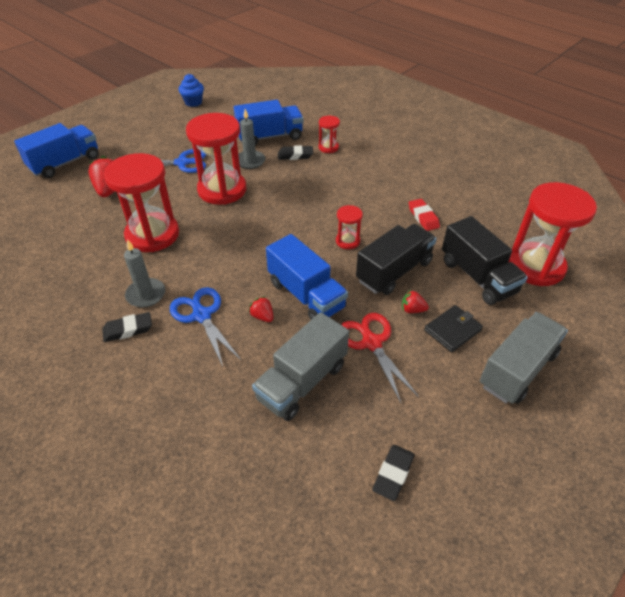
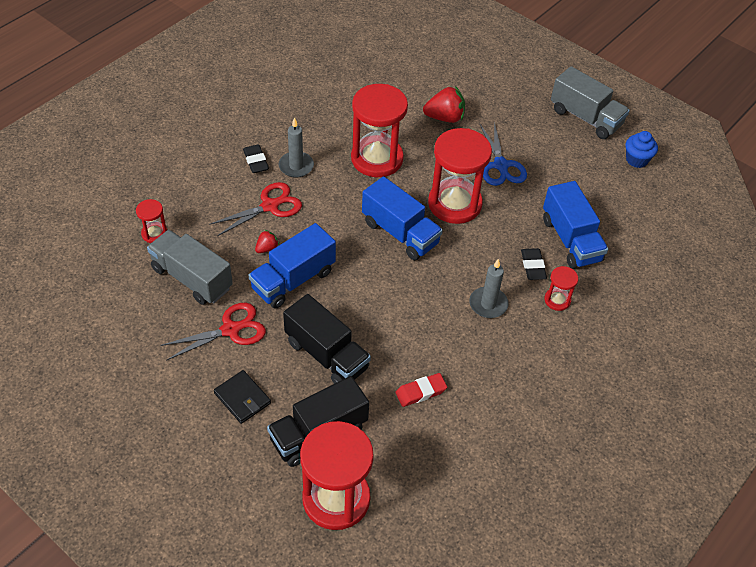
camera: 85 degrees right, 5 degrees up
(65, 163) = (487, 76): blue truck -> blue truck (400, 233)
(202, 315) = (270, 206): blue scissors -> red scissors
(250, 161) = (513, 224): grey candle -> grey candle (488, 304)
(347, 241) = (374, 315): red hourglass -> red hourglass (154, 233)
(393, 474) = (98, 337): black eraser -> none
(412, 310) = (271, 366): red strawberry -> none
(517, 369) = (189, 447): grey truck -> grey truck (585, 117)

